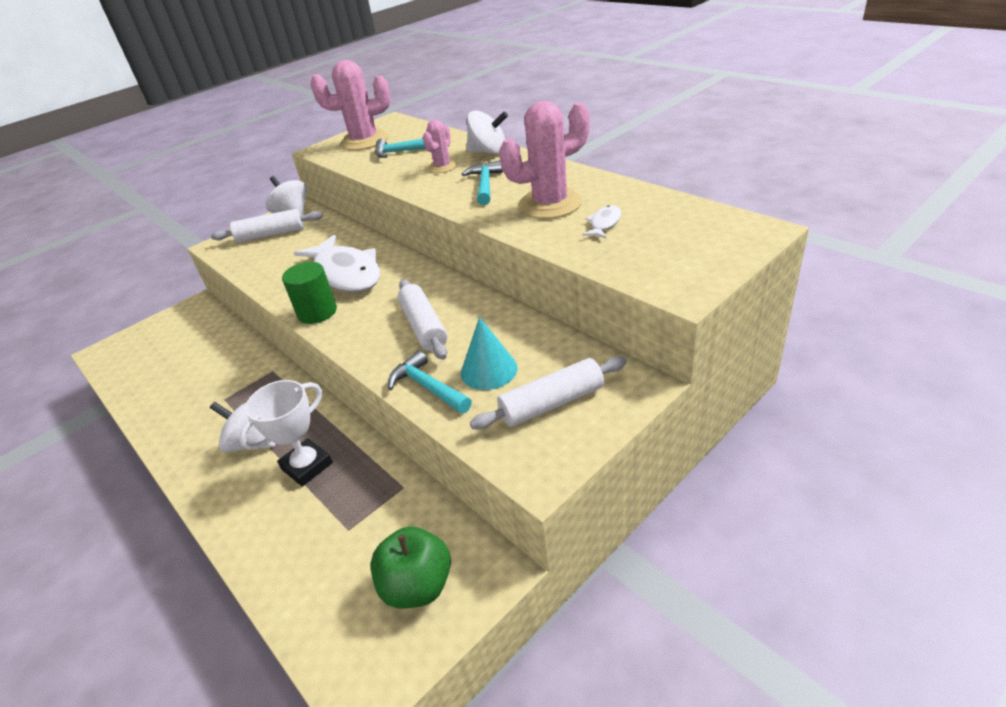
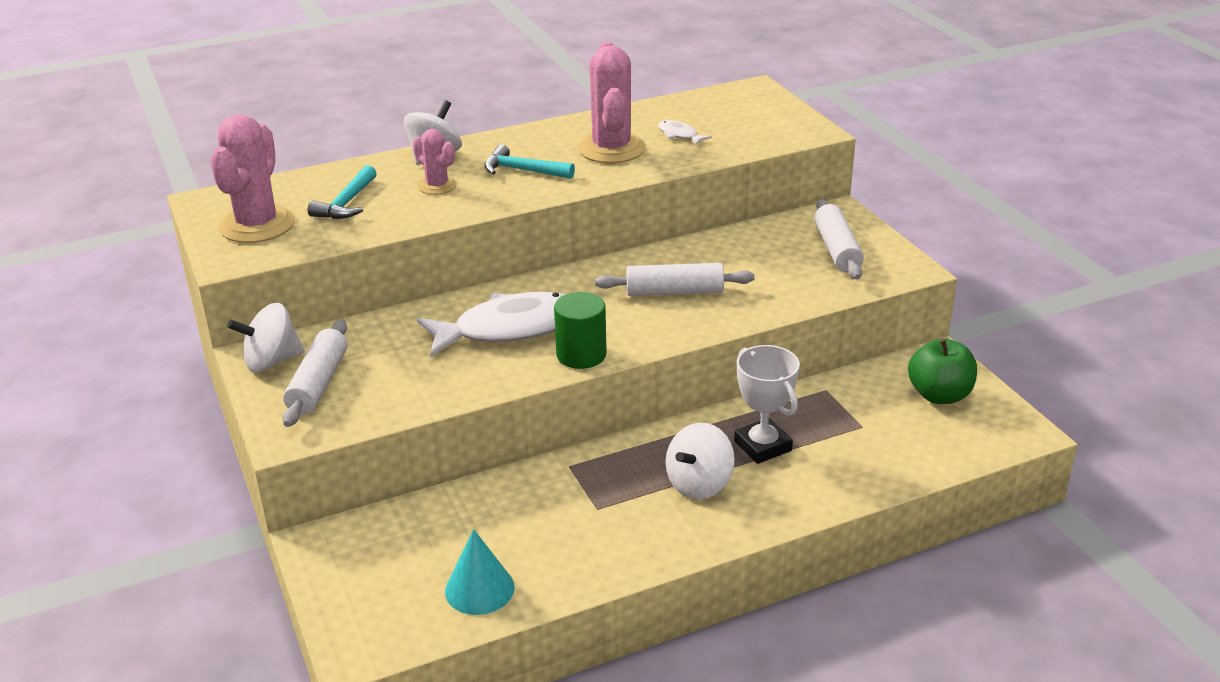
camera: 75 degrees left, 5 degrees down
(427, 387) = (774, 302): turquoise hammer -> none
(489, 370) = (772, 269): turquoise cone -> turquoise cone (479, 589)

